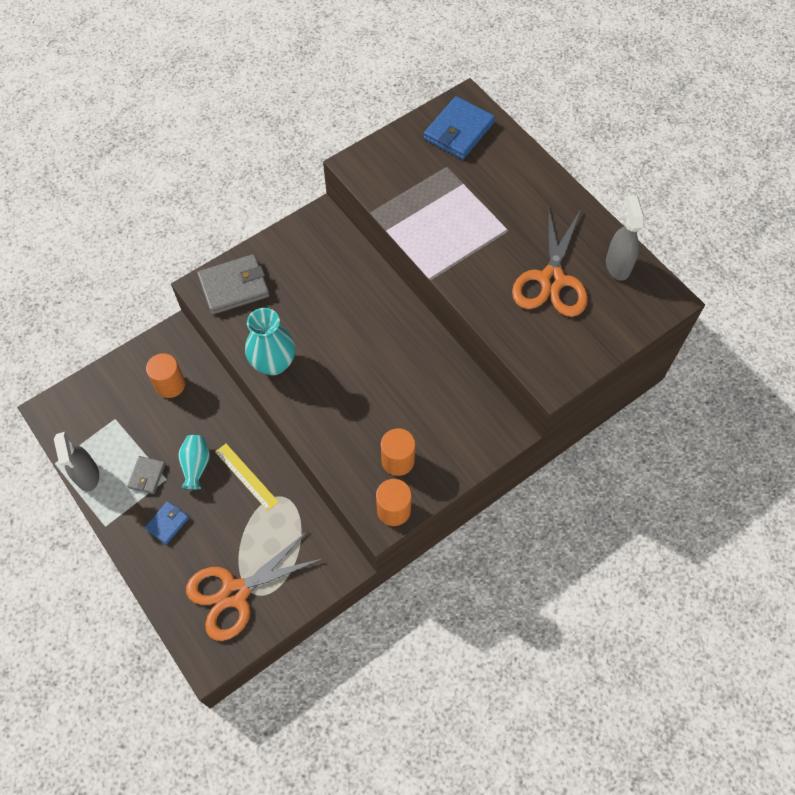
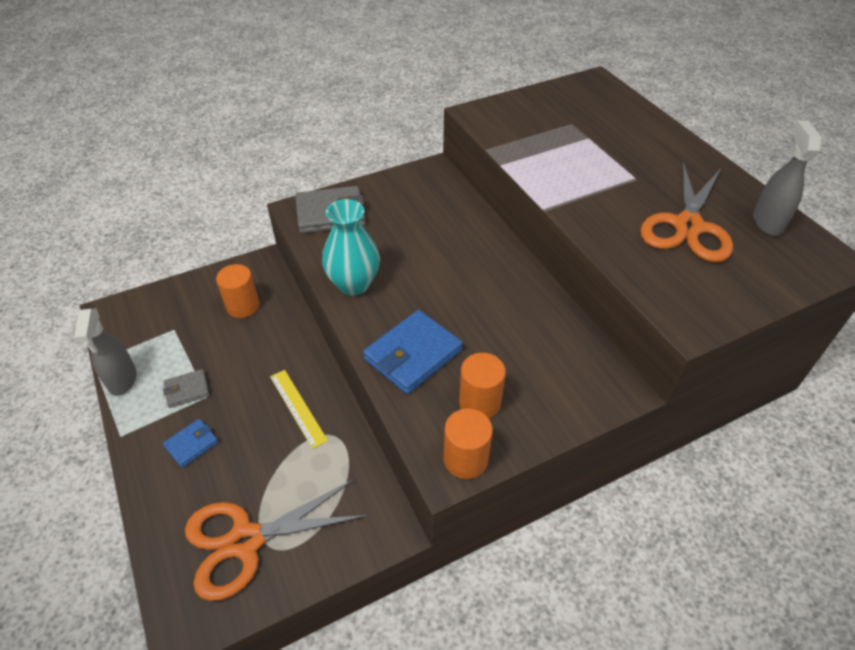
camera: 10 degrees right, 15 degrees down
(147, 476) = (187, 390): grey wallet -> grey wallet turned 45 degrees clockwise
(196, 465) = (245, 387): turquoise vase -> none
(459, 131) = (587, 100): blue wallet -> blue wallet (413, 355)

